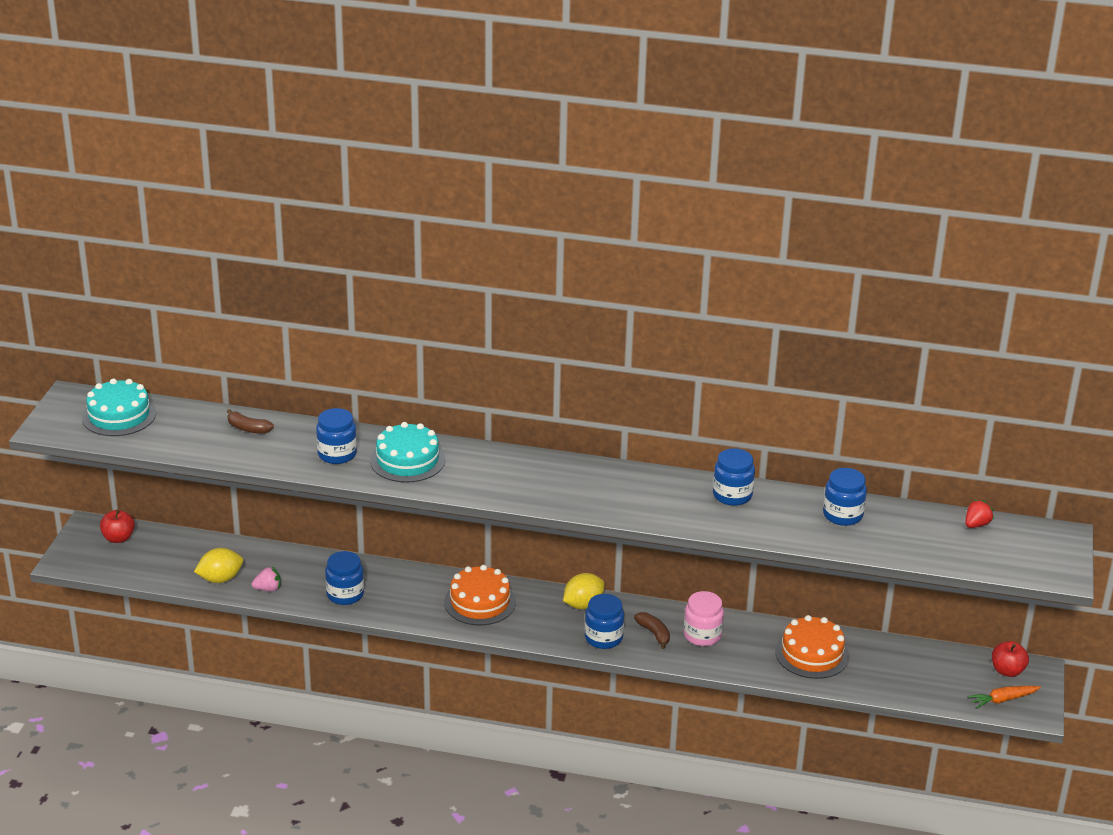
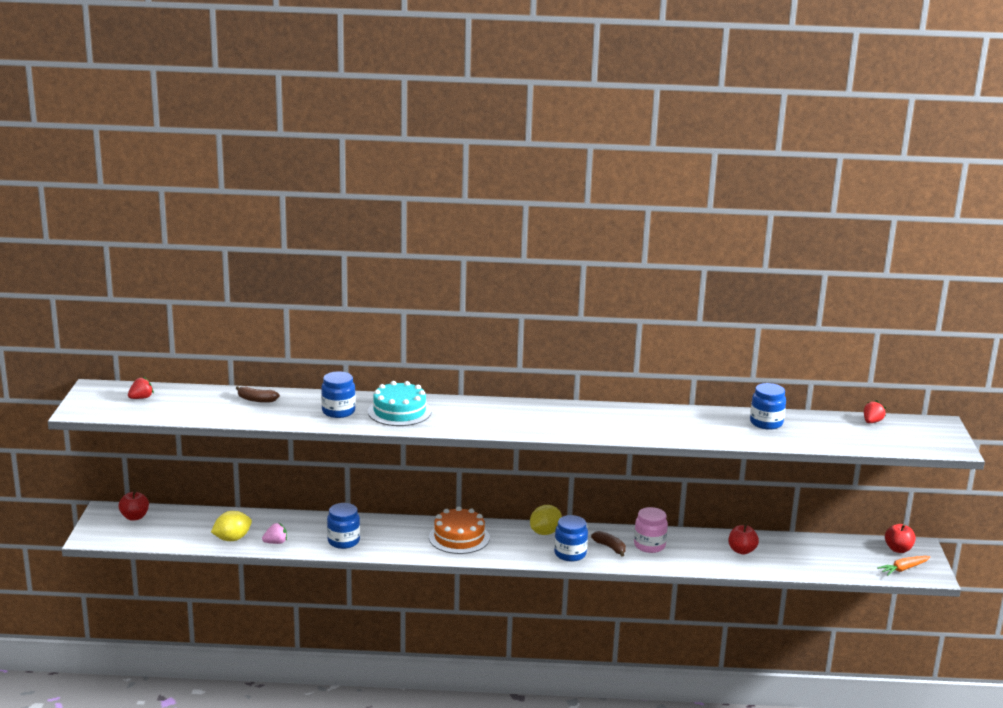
camera: 10 degrees left, 10 degrees down
(119, 415) = (141, 398): turquoise cake -> red strawberry
(732, 495) = (673, 416): blue jar -> none
(812, 654) = (742, 551): orange cake -> red apple

